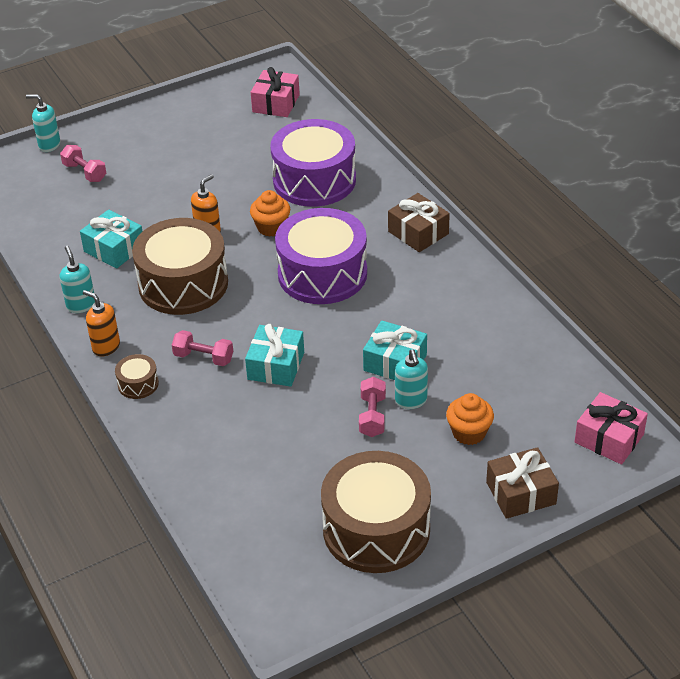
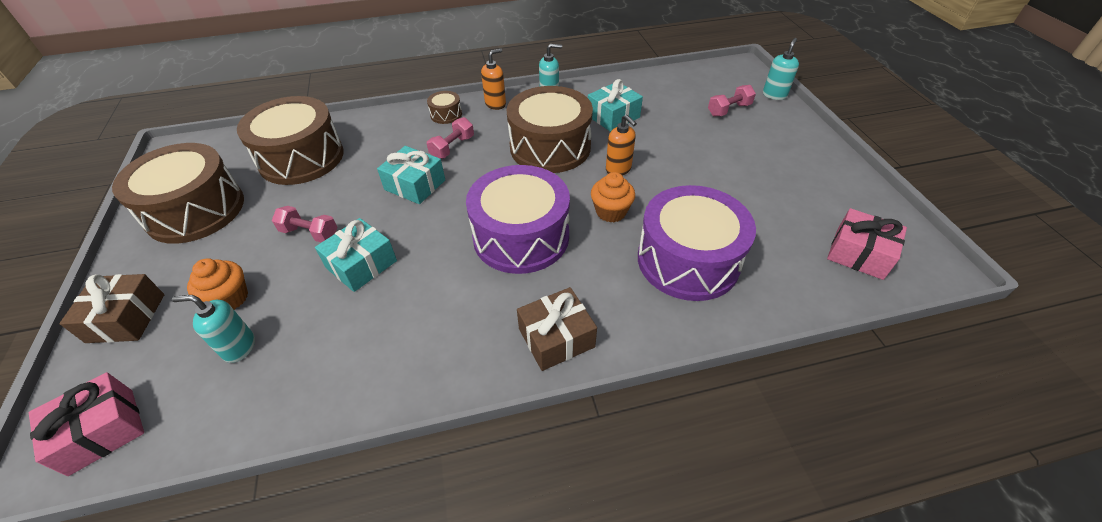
camera: 105 degrees right, 5 degrees up
(259, 482) = (301, 158): none -> brown drum
(411, 401) = (305, 264): turquoise soap dispenser -> turquoise soap dispenser (239, 347)

